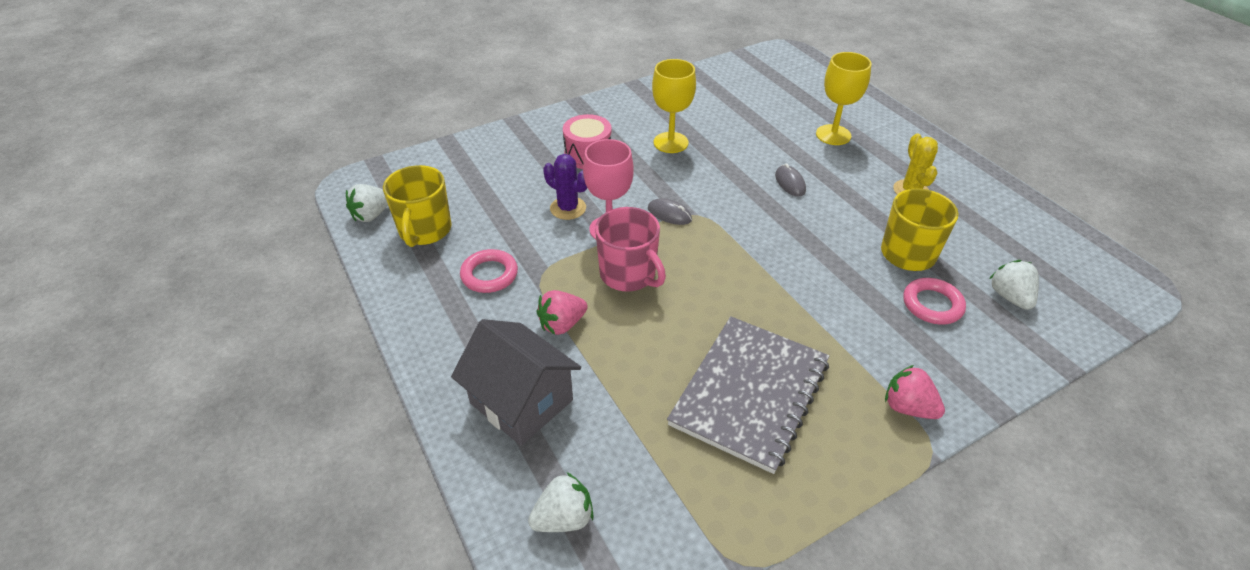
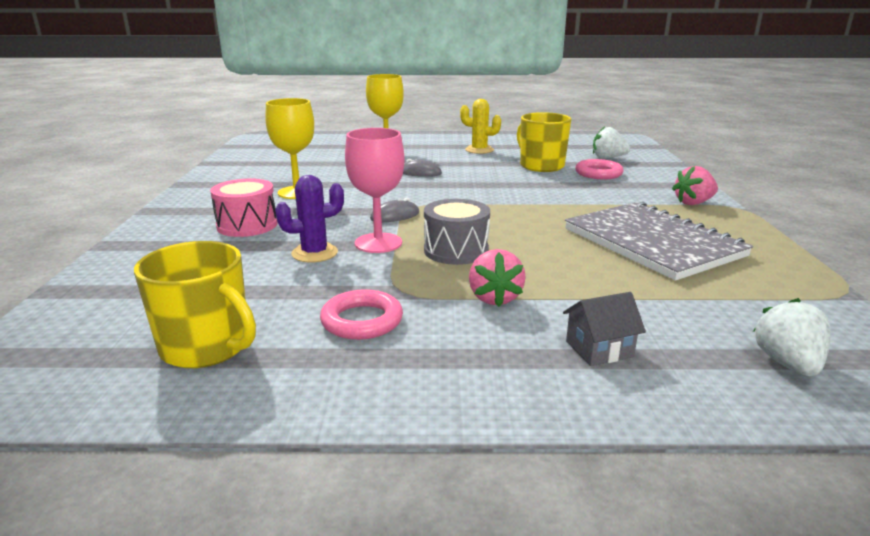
camera: 60 degrees left, 20 degrees down
(371, 215) = (92, 386): white strawberry -> none
(521, 401) = (599, 349): grey house -> grey house, size x0.50
(628, 274) = (456, 250): pink mug -> grey drum

